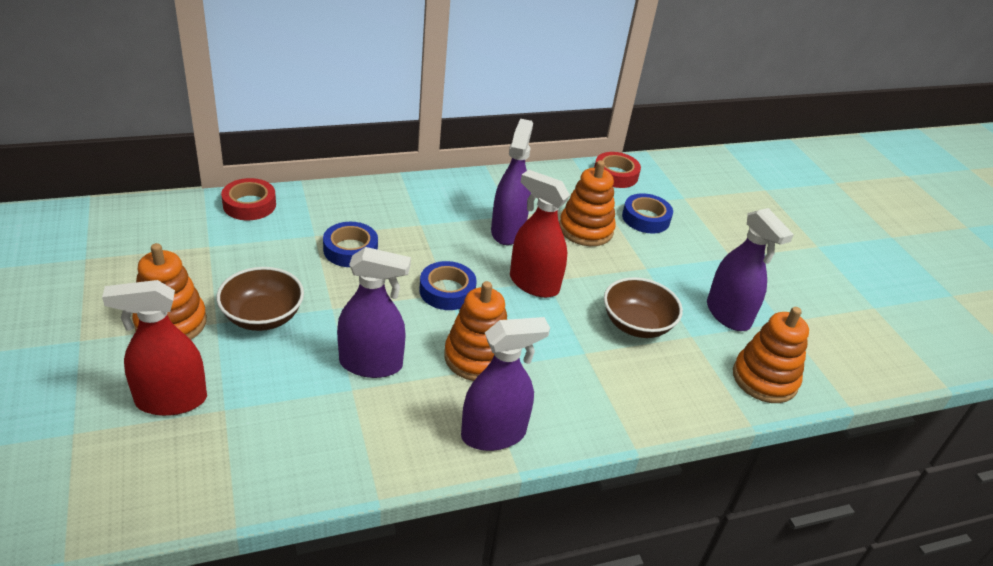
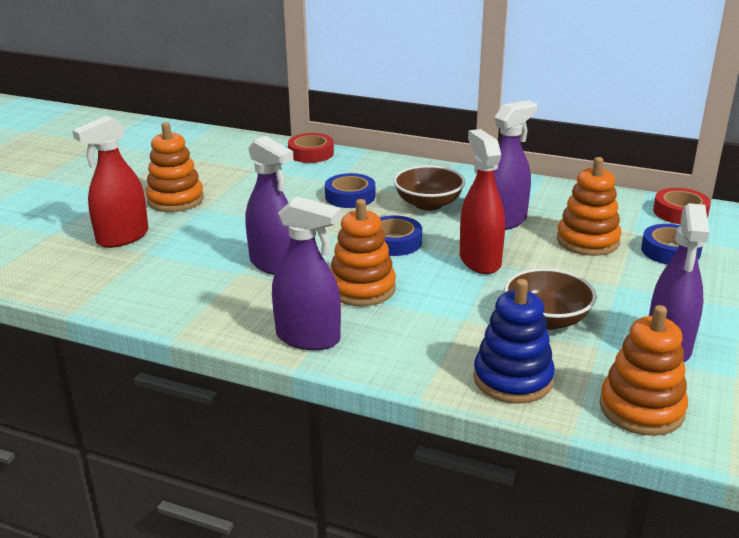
camera: 45 degrees right, 10 degrees down
(171, 400) = (122, 237): red spray bottle -> red spray bottle turned 75 degrees counterclockwise
(262, 317) = (236, 214): brown bowl -> brown bowl (428, 204)
(672, 395) = (513, 379): none -> blue stacking toy

